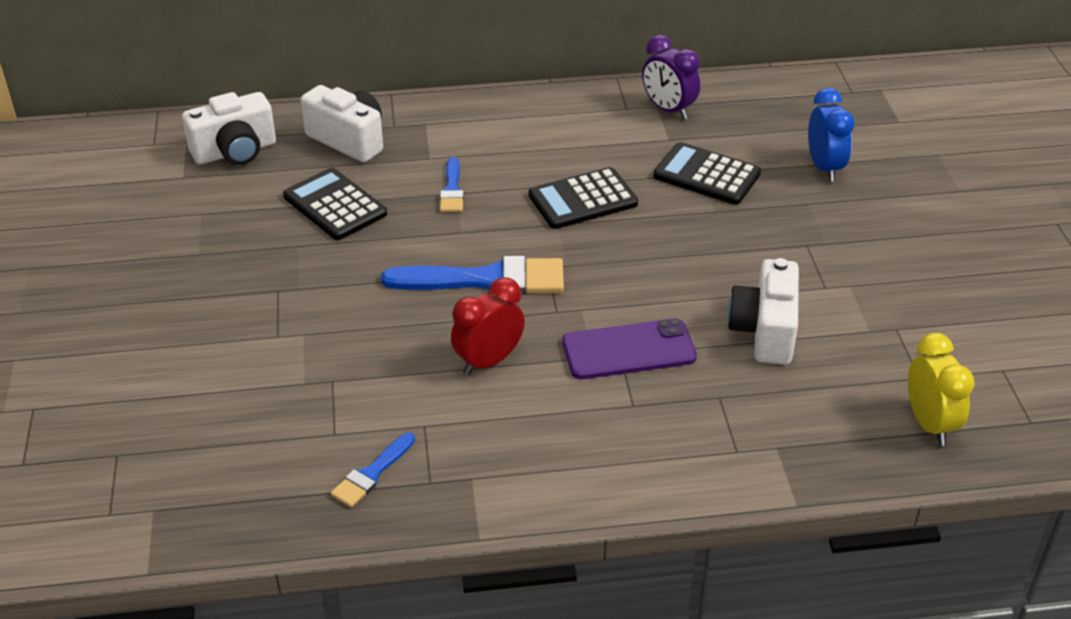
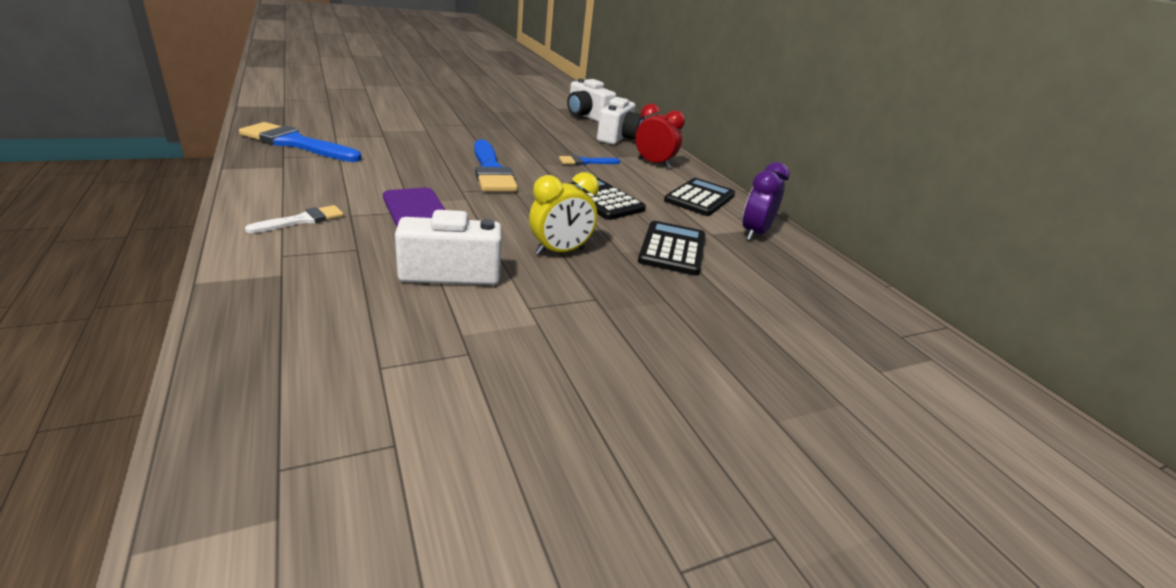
camera: 70 degrees right, 10 degrees down
(335, 205) = (550, 135): black calculator -> black calculator (700, 198)
(372, 473) = (296, 143): blue brush -> blue brush, size x1.91
(488, 361) = (402, 171): red clock -> red clock (653, 164)
(650, 443) = (302, 220): none -> white brush
(824, 168) = (737, 312): blue clock -> none
(929, 424) = (294, 371): yellow clock -> yellow clock (560, 252)

